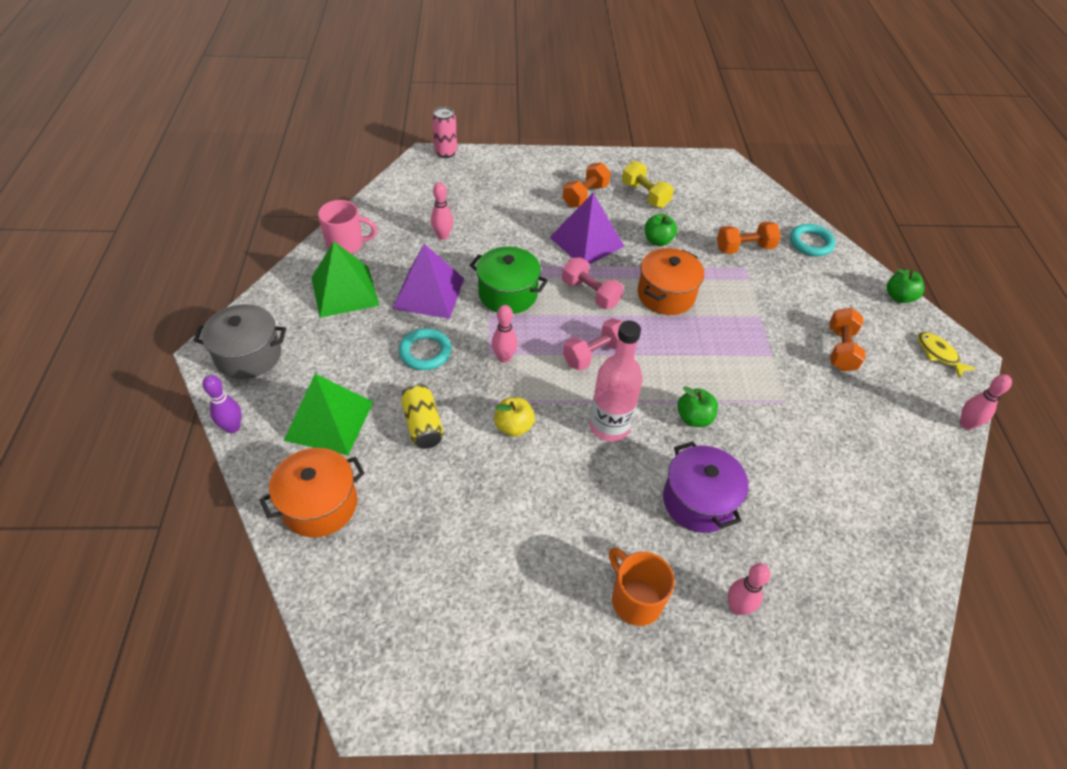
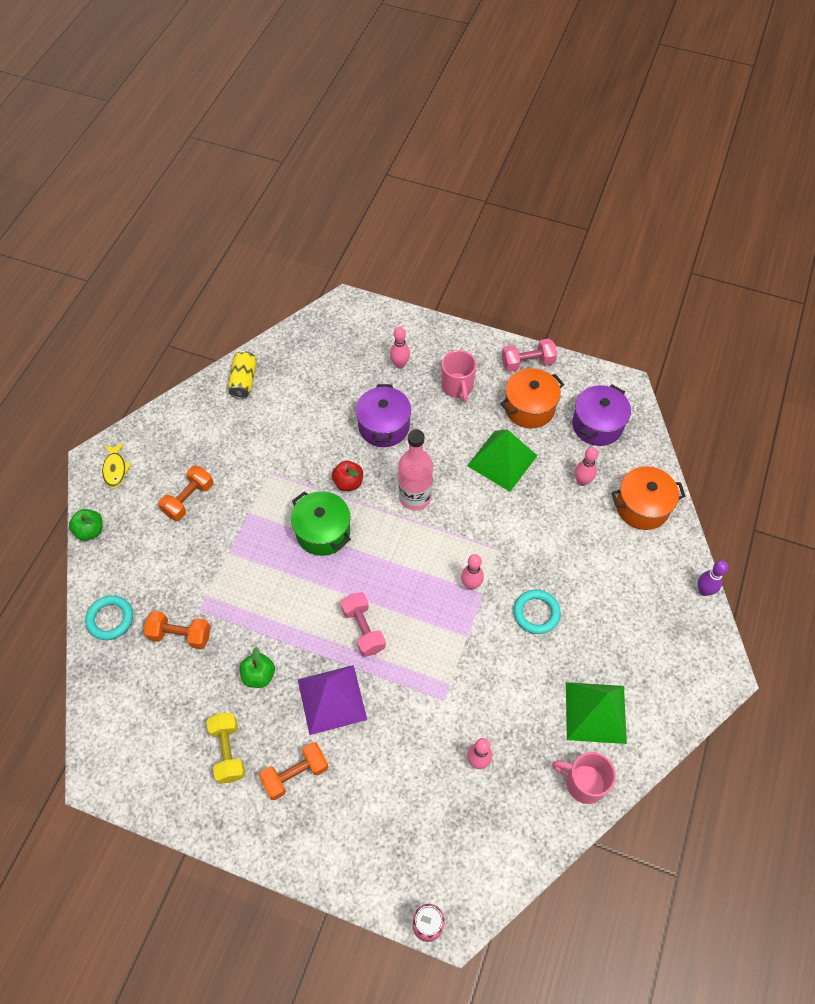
camera: 155 degrees left, 10 degrees up
(248, 355) = (691, 661): grey pot -> none
(329, 420) = (628, 572): green pyramid -> green pyramid (502, 460)
(405, 610) = (597, 425): none -> purple pot
(423, 425) = (555, 544): yellow can -> yellow can (244, 381)
(428, 293) = (515, 682): purple pyramid -> none
(508, 294) = (440, 655): green pot -> green pot (323, 532)
(514, 426) = (487, 520): yellow apple -> none
(595, 354) = (393, 562): pink dumbbell -> pink dumbbell (527, 362)
(635, 599) = (457, 387): orange mug -> pink mug
(666, 295) = (295, 604): orange pot -> orange pot (529, 408)
(694, 418) = (348, 482): green apple -> red apple
(966, 424) = (155, 413): pink bowling pin -> pink bowling pin (582, 481)

